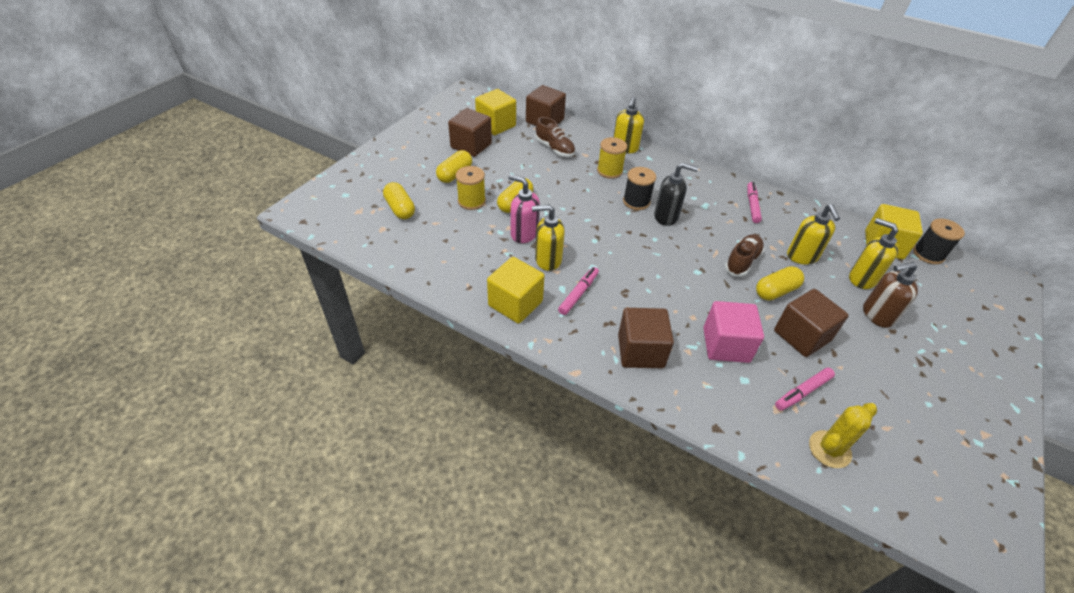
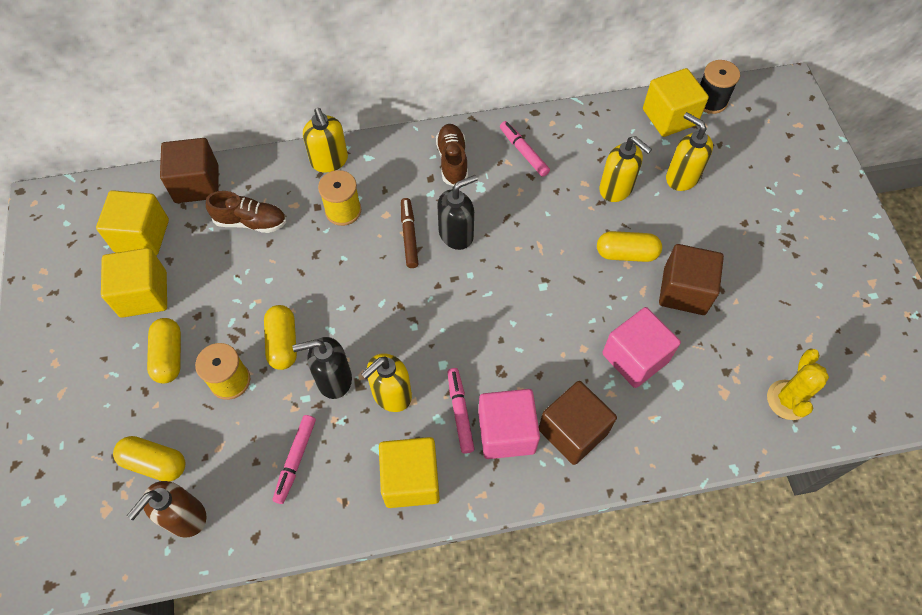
camera: 40 degrees left, 15 degrees up
(471, 146) = (144, 294): brown cube -> yellow cube
(524, 234) = (333, 379): pink soap dispenser -> black soap dispenser
(596, 322) = (506, 432): none -> pink cube
(636, 201) = (409, 236): black spool -> brown marker
(742, 261) = (571, 239): brown shoe -> brown shoe (452, 161)
(776, 291) = (626, 253): yellow capsule -> yellow capsule turned 75 degrees clockwise
(802, 392) = (729, 357): pink marker -> pink marker (295, 460)
(862, 279) = (681, 177): yellow soap dispenser -> yellow soap dispenser turned 45 degrees clockwise
(877, 315) = (722, 214): brown soap dispenser -> brown soap dispenser (185, 517)

